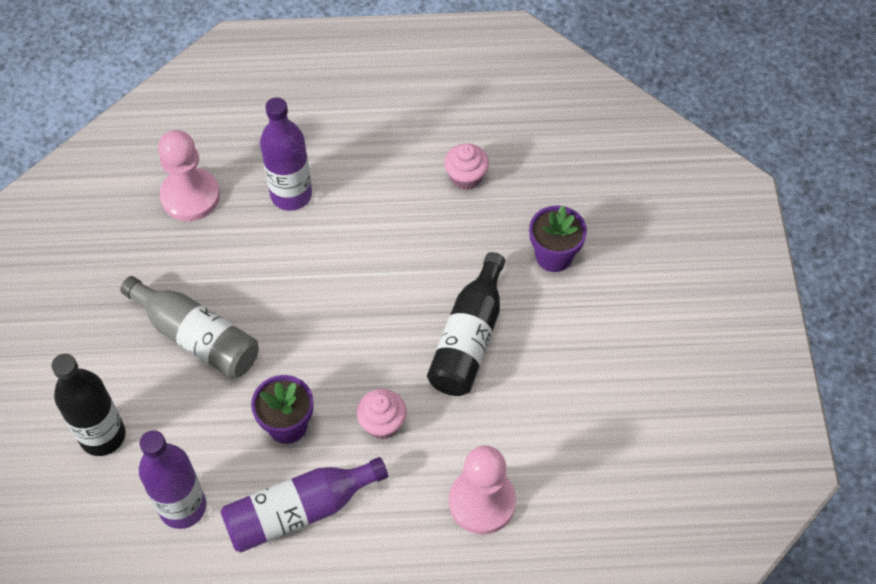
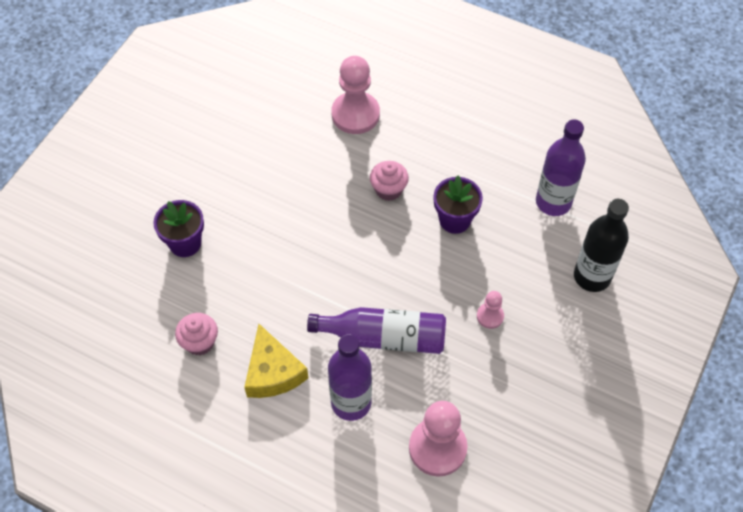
camera: 150 degrees left, 0 degrees up
(197, 337) = (490, 316): grey bottle -> pink pawn
(299, 511) = (476, 163): purple bottle -> purple bottle (384, 337)
(380, 185) = (273, 372): none -> yellow cheese
(468, 339) = (291, 215): black bottle -> none

